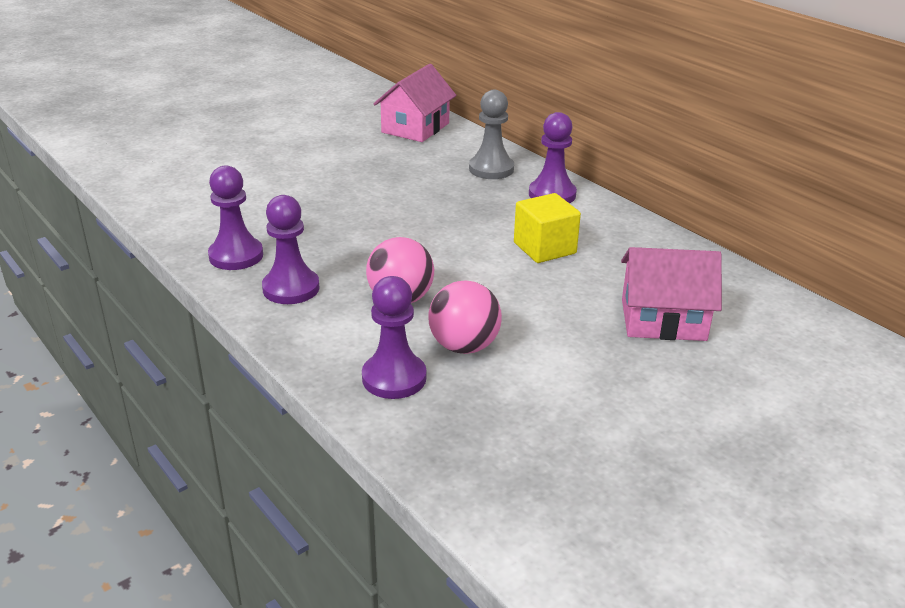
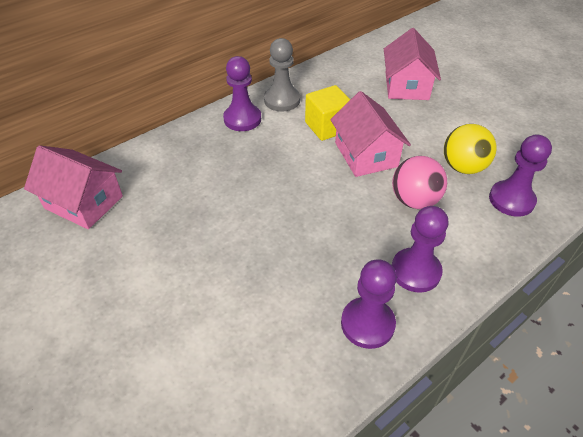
camera: 90 degrees left, 15 degrees up
(464, 346) = (463, 167): pink ball -> yellow ball
(489, 272) = (366, 154): none -> pink house
(491, 169) = (191, 150): grey pawn -> grey pawn (282, 100)

